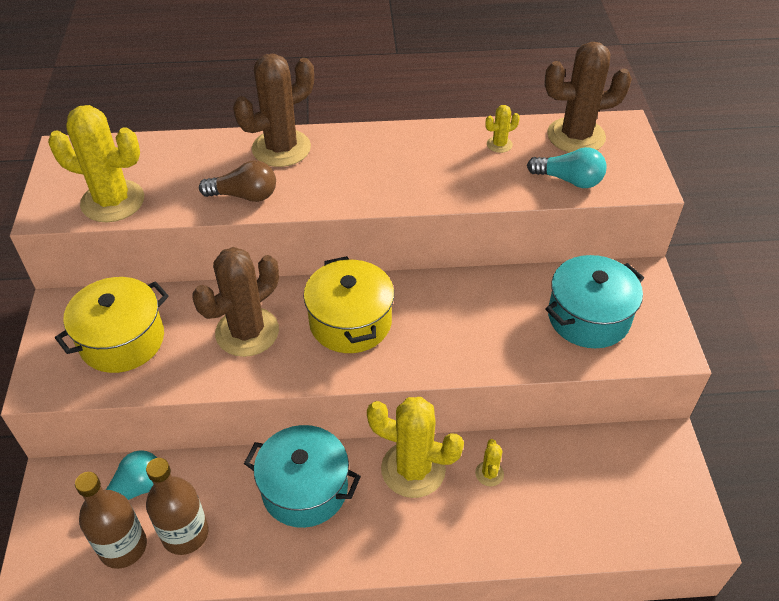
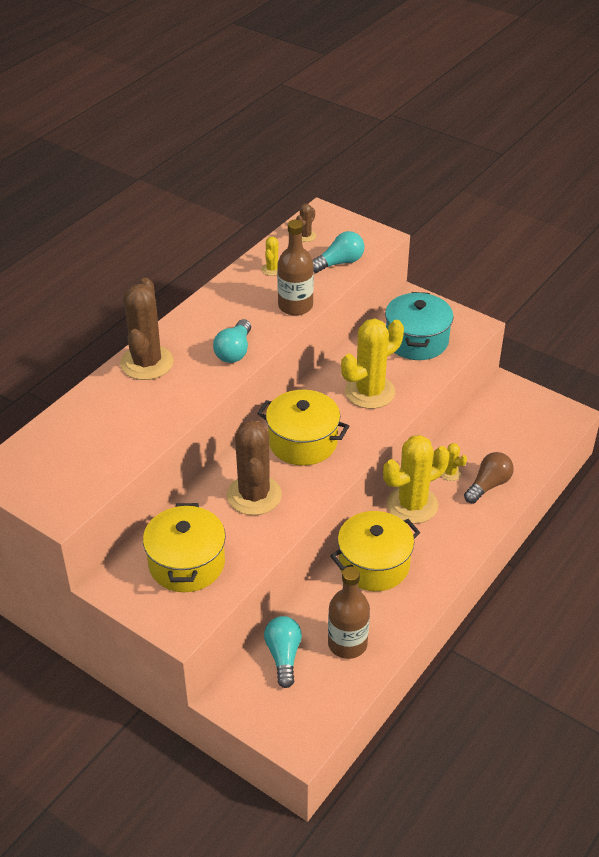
camera: 50 degrees left, 5 degrees down
(113, 201) = (94, 472): yellow cactus -> yellow cactus (370, 392)
(123, 547) = (325, 682): brown bottle -> brown bottle (295, 306)
(244, 196) = (174, 404): brown light bulb -> brown light bulb (488, 485)
(305, 489) = (374, 564): turquoise pot -> yellow pot
(356, 189) = (234, 351): none -> turquoise light bulb
(576, 136) = (305, 236): brown cactus -> brown cactus, size x0.44

